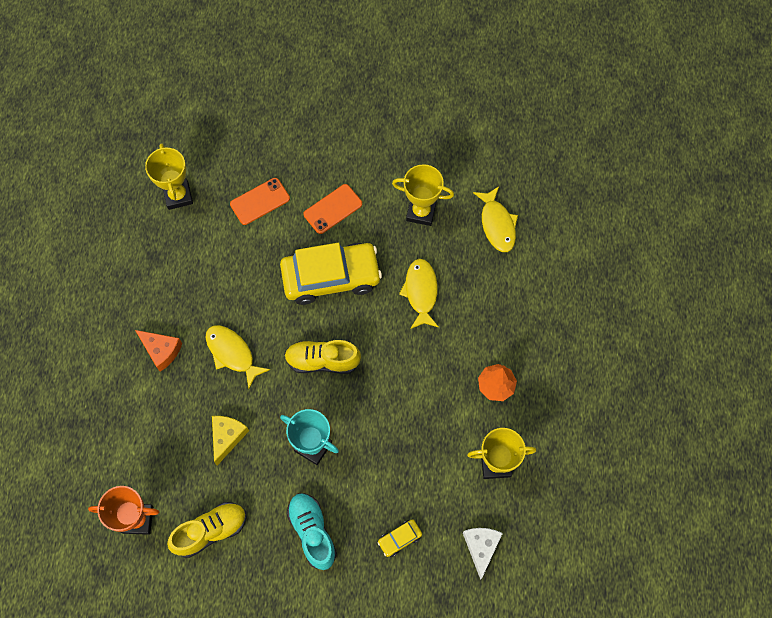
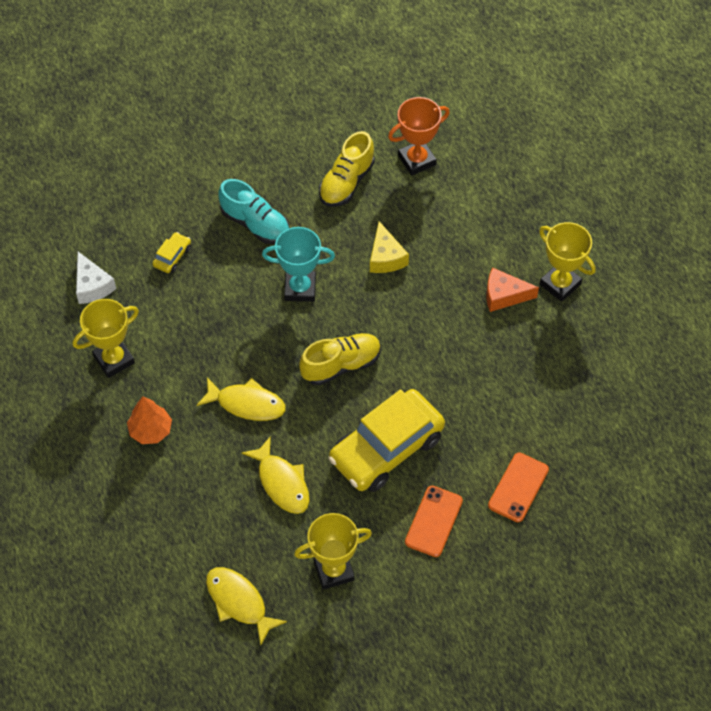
camera: 150 degrees right, 10 degrees down
(178, 196) = (608, 447): yellow trophy -> yellow trophy (560, 284)
(232, 353) = (434, 327): yellow fish -> yellow fish (247, 404)

